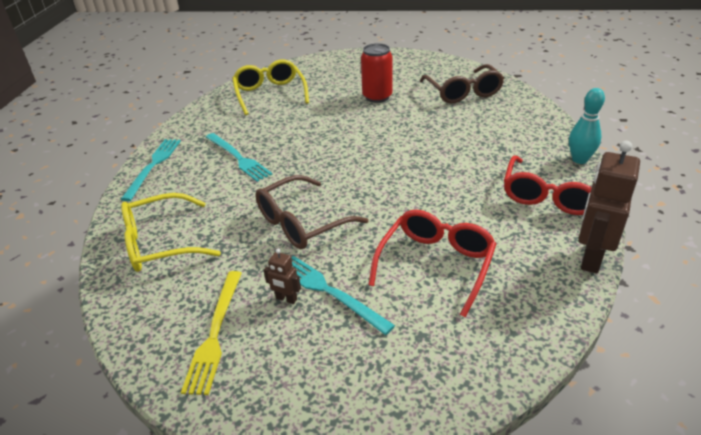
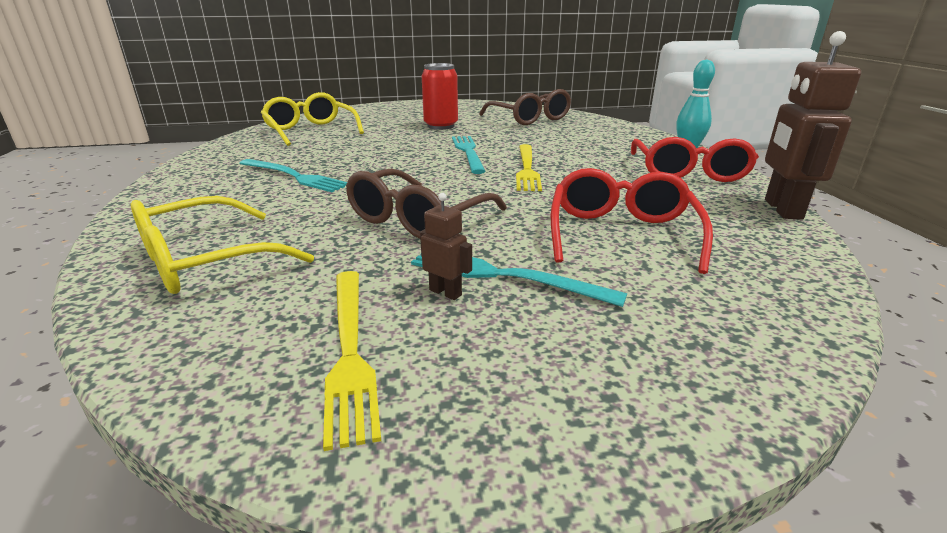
camera: 20 degrees left, 10 degrees down
(153, 166) = (167, 192): turquoise fork -> turquoise fork (468, 152)
(286, 299) = (445, 292): brown robot -> brown robot turned 150 degrees counterclockwise
(414, 171) = (527, 169): none -> yellow fork

